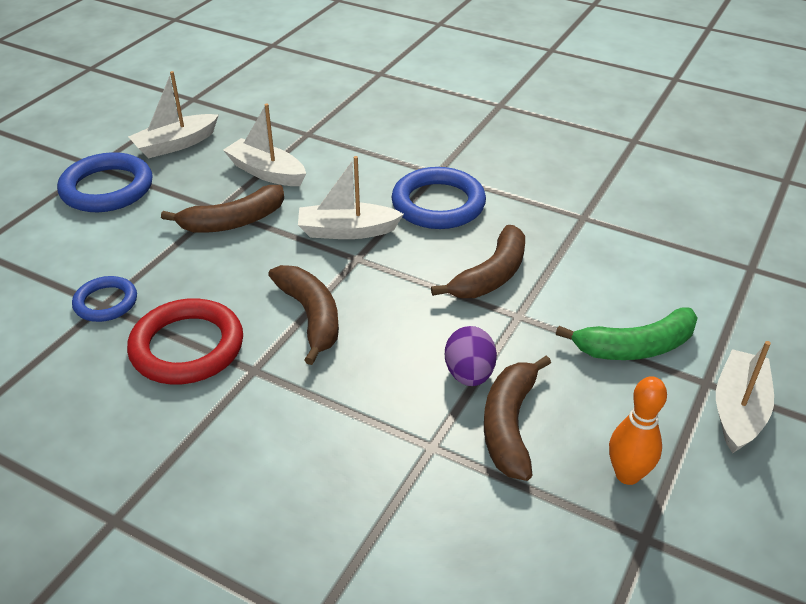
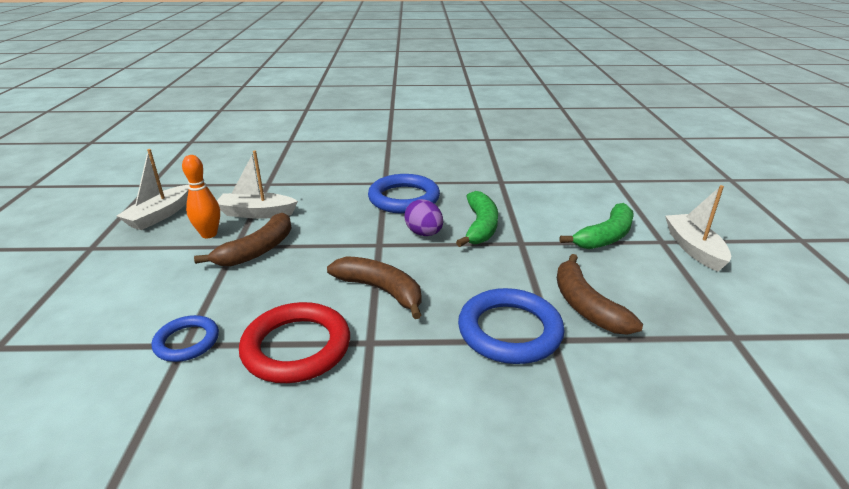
camera: 30 degrees left, 10 degrees down
(107, 188) = (117, 260): blue ring -> blue ring (509, 331)
(347, 231) = (355, 230): white boat -> none
(469, 374) = (528, 286): purple egg -> purple egg (424, 233)
(491, 275) = (480, 226): brown banana -> green banana
(627, 474) = (682, 305): orange bowling pin -> orange bowling pin (209, 234)

